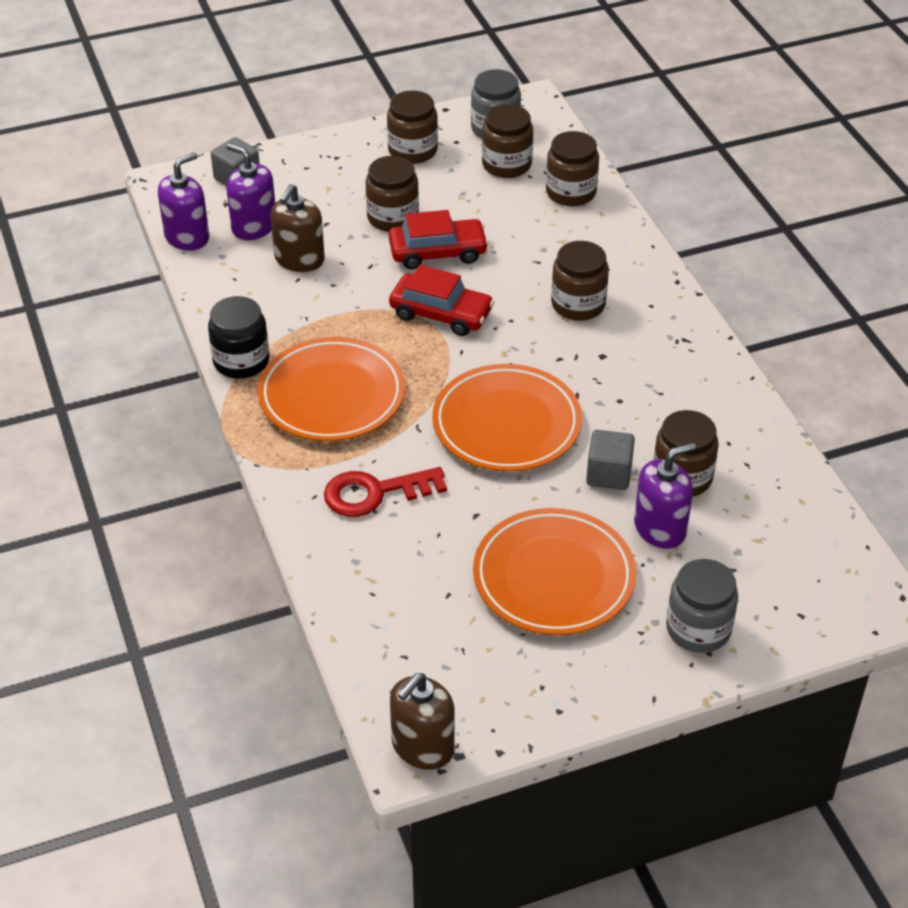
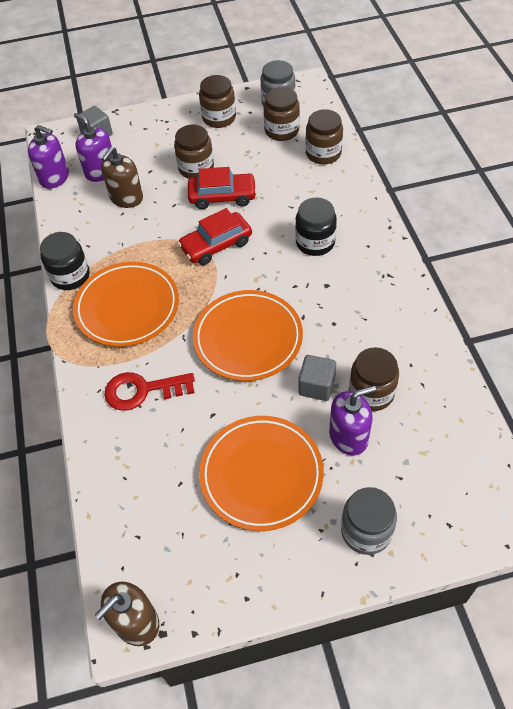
camera: 10 degrees right, 10 degrees up
(187, 237) = (54, 177): purple soap dispenser -> purple soap dispenser turned 60 degrees clockwise
(441, 313) = (216, 245): red car -> red car turned 120 degrees clockwise
(578, 304) = (315, 242): brown jar -> black jar

